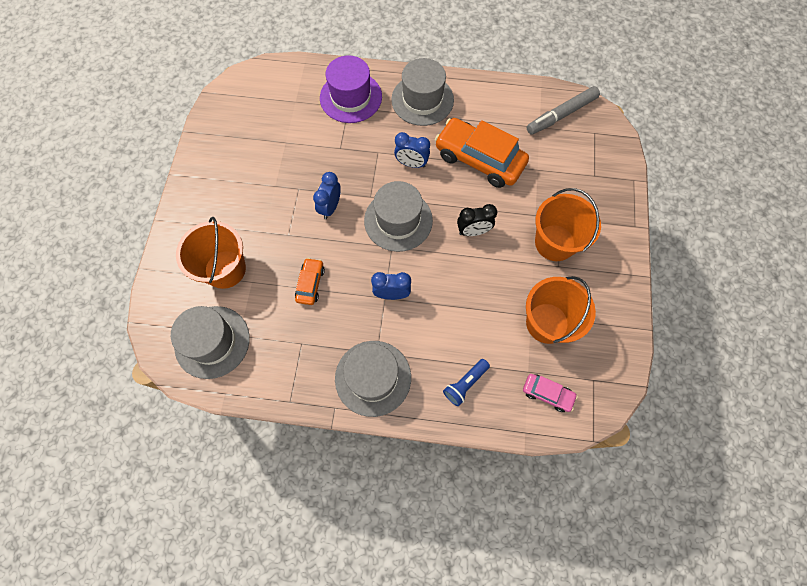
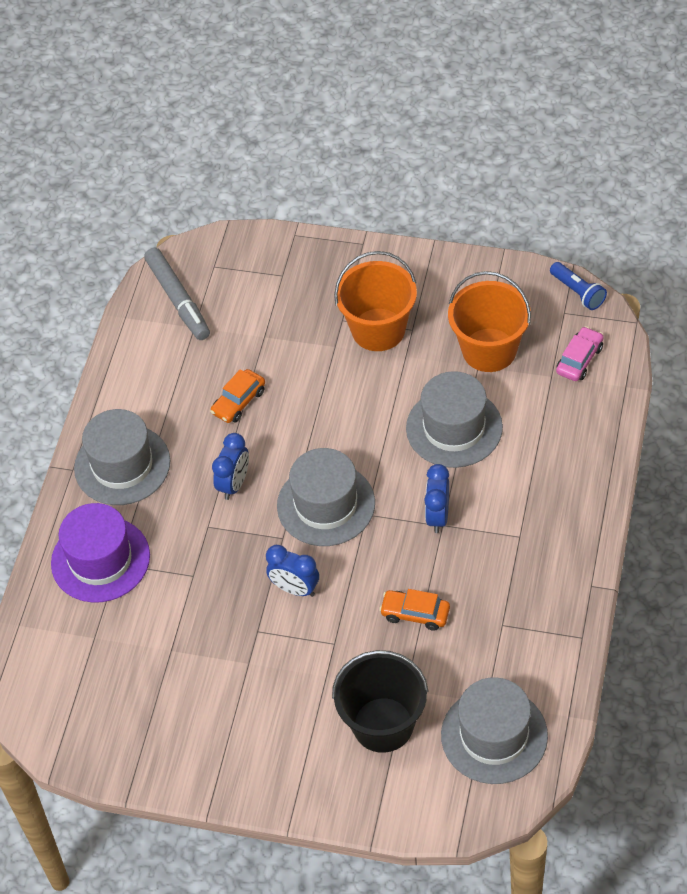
camera: 80 degrees left, 15 degrees down
(225, 269) = (383, 725): orange bucket -> black bucket
(373, 378) = (553, 541): grey hat -> grey hat (454, 428)
(465, 384) = (564, 442): blue flashlight -> blue flashlight (578, 292)
(473, 231) = (352, 417): black clock -> none
(479, 159) = (239, 402): orange car -> orange car, size x0.48

